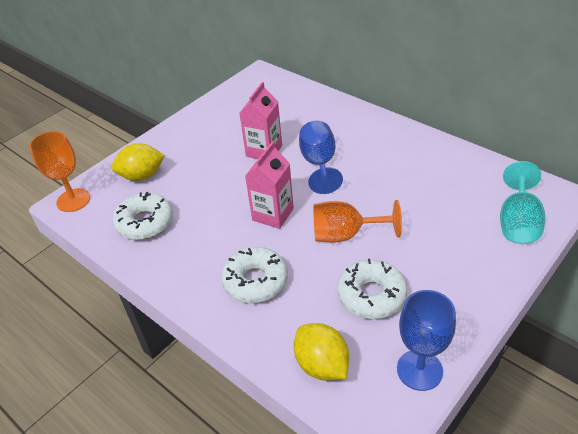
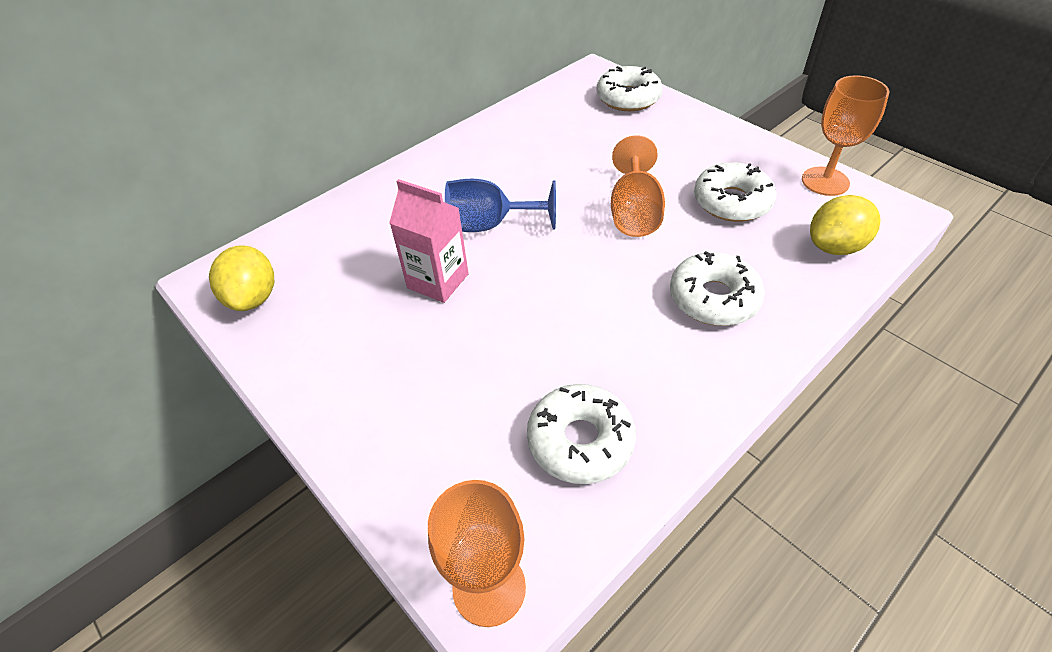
camera: 85 degrees left, 5 degrees up
(142, 176) = (447, 456): yellow lemon -> yellow lemon (253, 298)
(273, 214) = (586, 276): pink carton -> none
(419, 370) = (825, 181): blue goblet -> orange goblet
(518, 222) = (628, 98): turquoise goblet -> white donut

